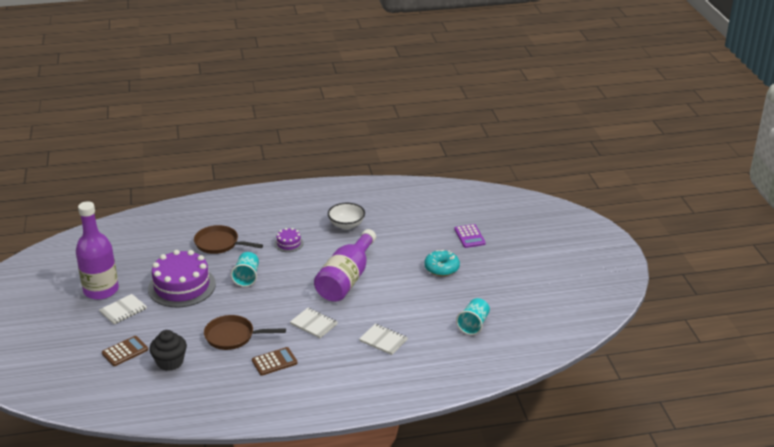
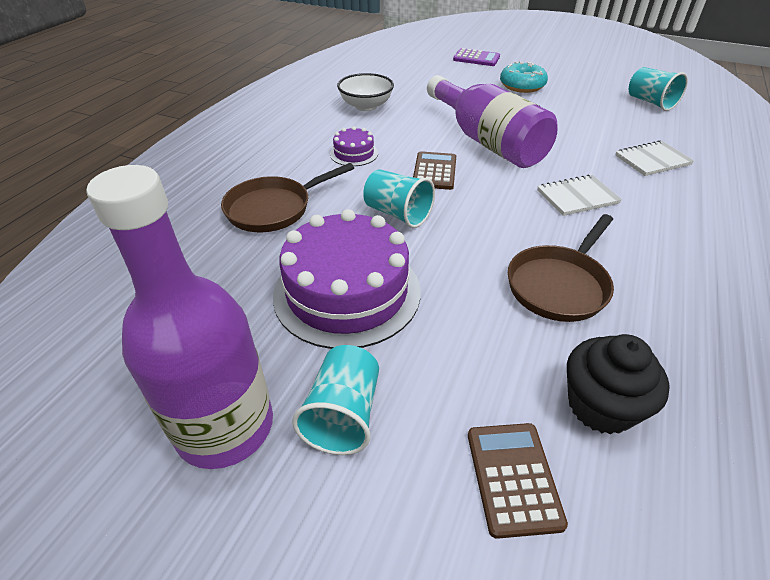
camera: 55 degrees left, 10 degrees up
(123, 310) = (343, 414): white notebook -> turquoise cup
(274, 362) = (663, 265): brown calculator -> brown calculator (434, 171)

